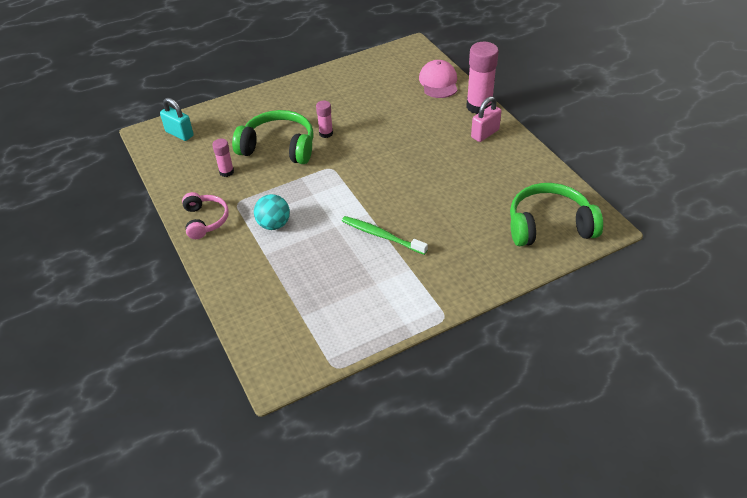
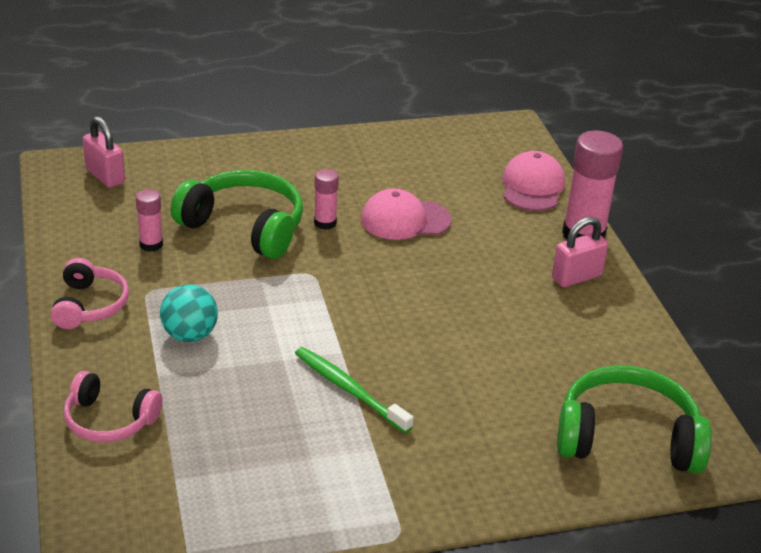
camera: 10 degrees right, 10 degrees down
(179, 134) = (105, 176): turquoise padlock -> pink padlock
(248, 290) = (109, 421): none -> pink headphones
(372, 120) = (405, 220): none -> pink cap

